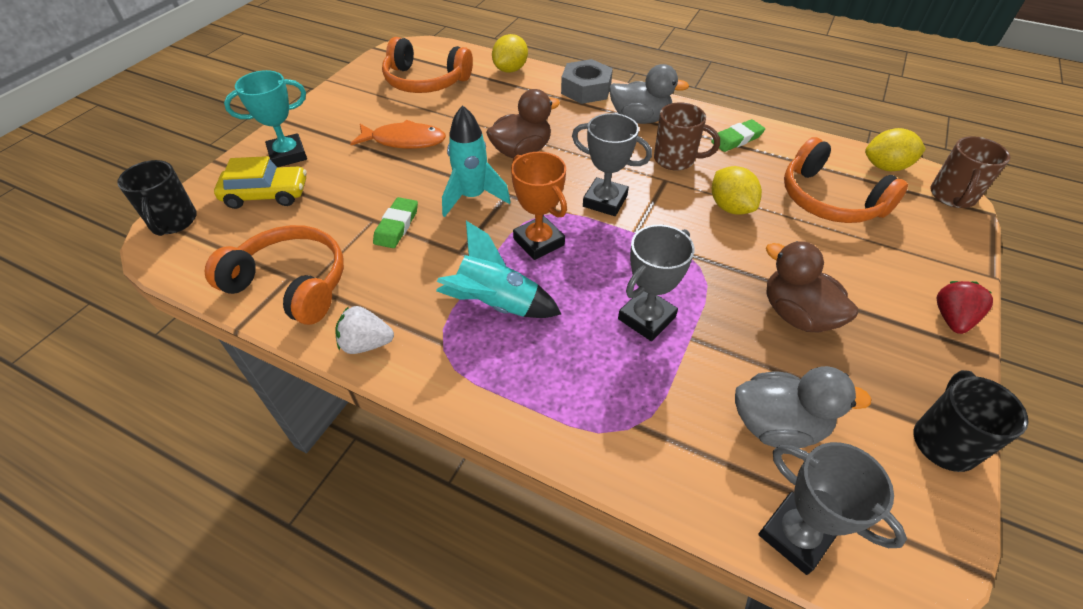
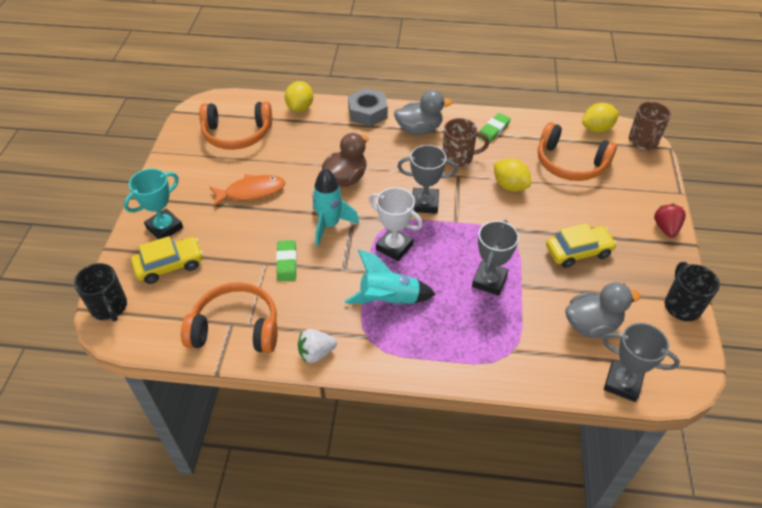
camera: 20 degrees left, 0 degrees up
(538, 242) = (394, 247): orange trophy -> white trophy
(797, 314) = (578, 251): brown duck -> yellow car

